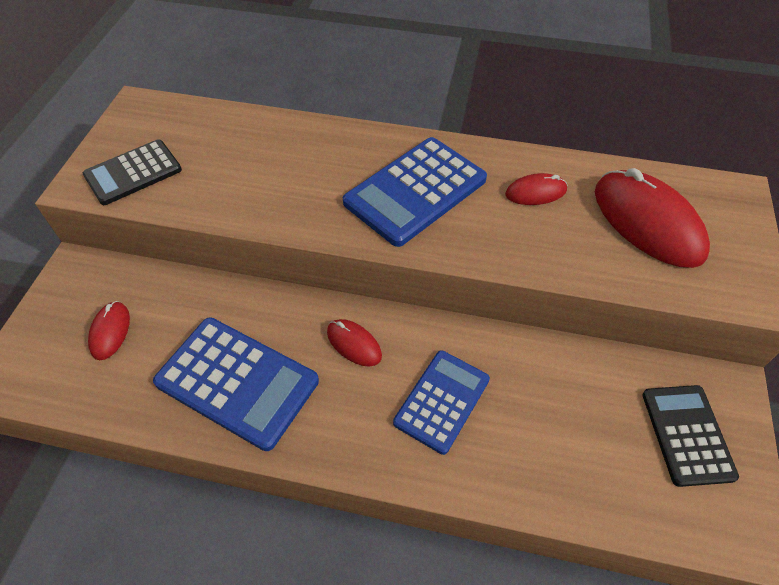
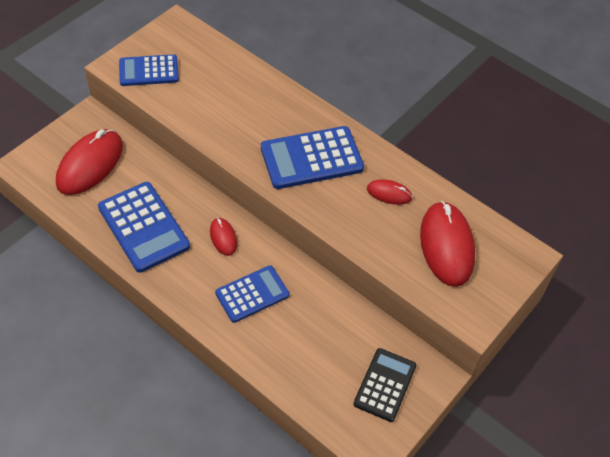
camera: 25 degrees right, 0 degrees up
(110, 332) = (90, 164): red mouse -> red mouse, size x2.02
(133, 173) = (149, 71): black calculator -> blue calculator

